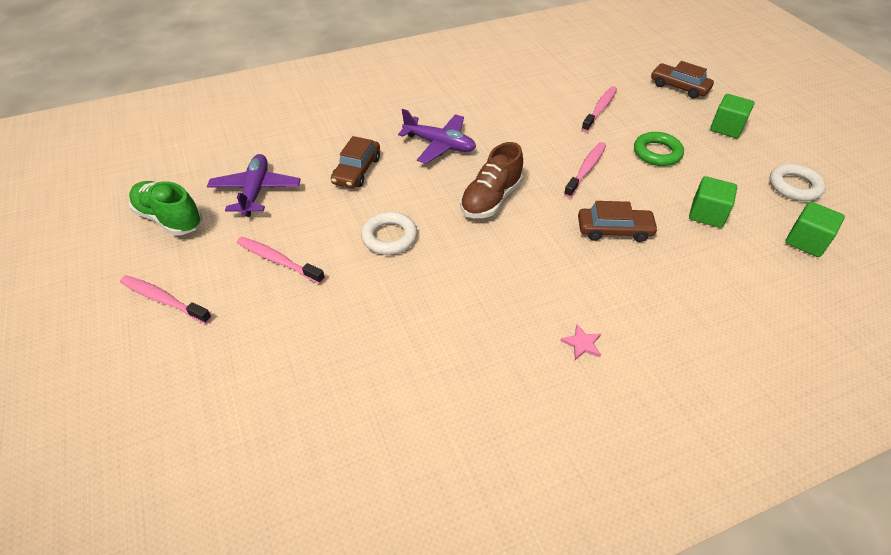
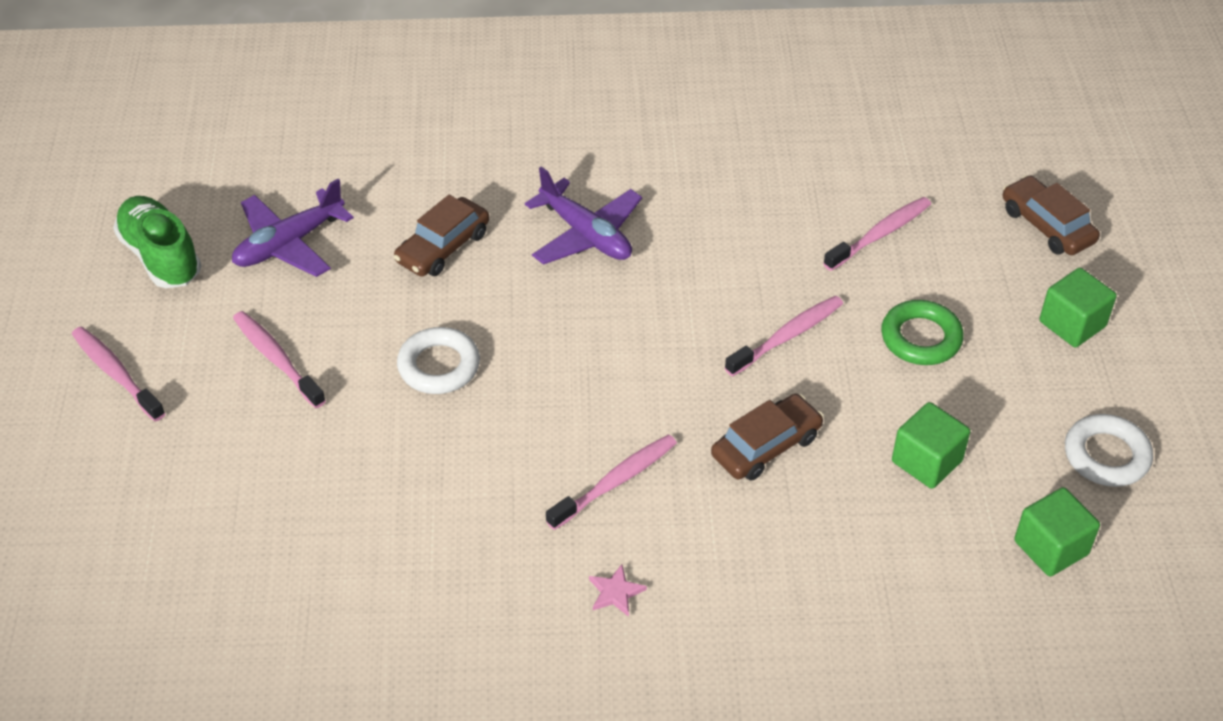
camera: 20 degrees right, 0 degrees up
(256, 191) = (289, 244): purple plane -> purple plane turned 150 degrees counterclockwise
(491, 199) = (613, 347): brown shoe -> none
(539, 275) = (615, 482): none -> pink toothbrush
(614, 230) = (766, 446): brown car -> brown car turned 60 degrees counterclockwise

